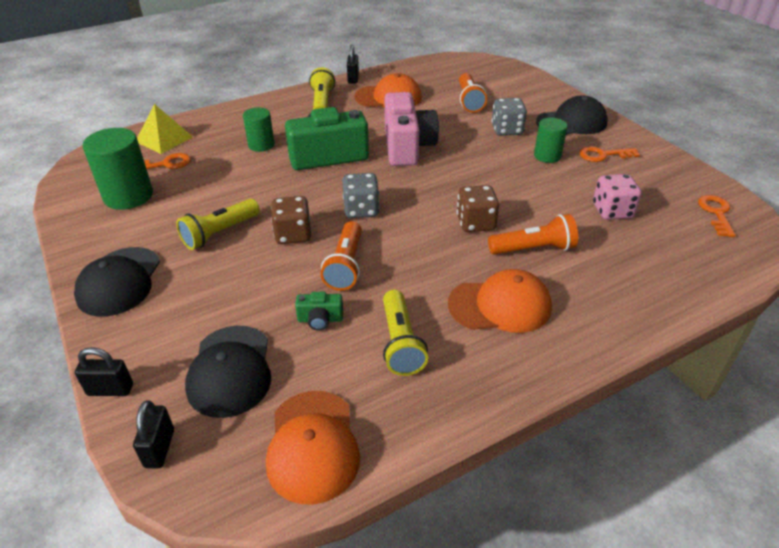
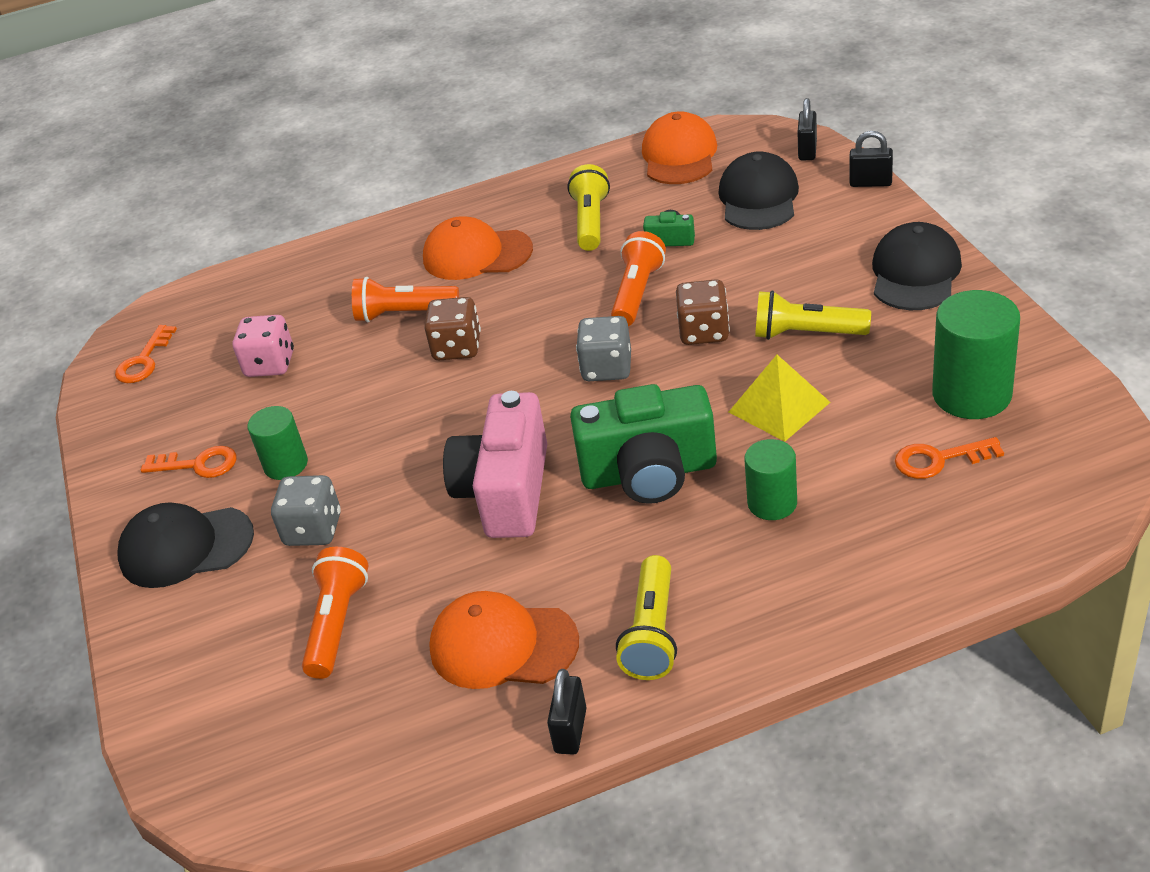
camera: 165 degrees left, 0 degrees up
(164, 139) = (971, 525): yellow pyramid -> yellow pyramid (779, 407)
(219, 233) = (806, 334): yellow flashlight -> yellow flashlight turned 135 degrees counterclockwise

